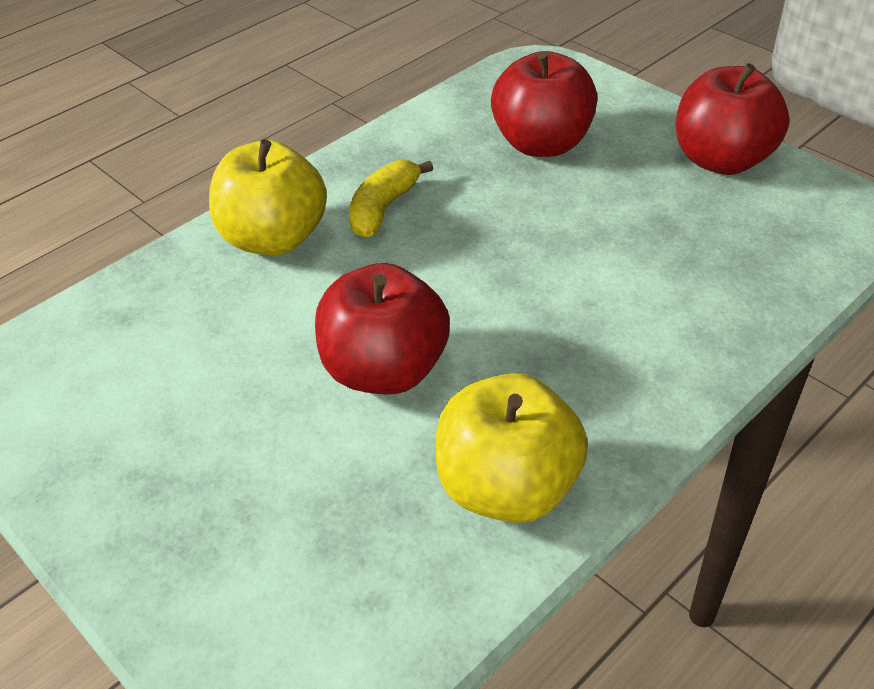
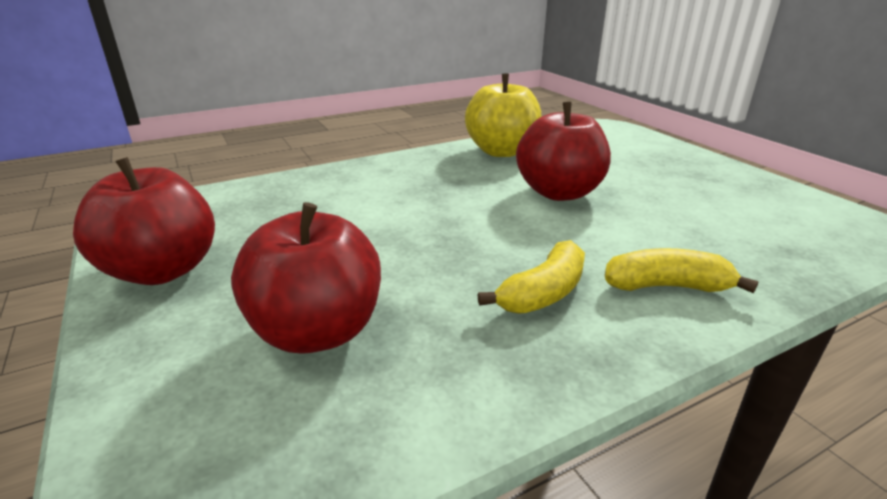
camera: 165 degrees left, 15 degrees down
(274, 238) = (666, 286): yellow apple -> yellow banana

